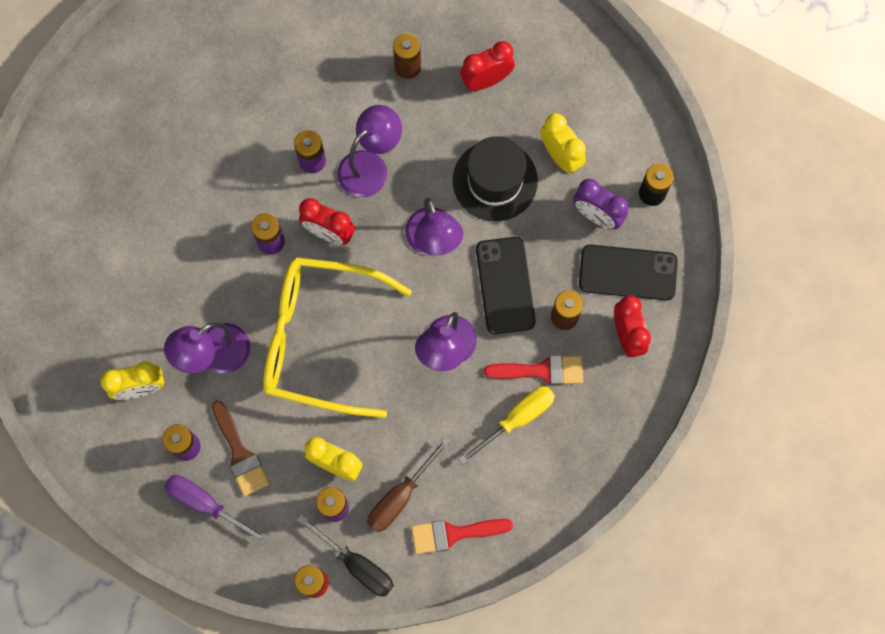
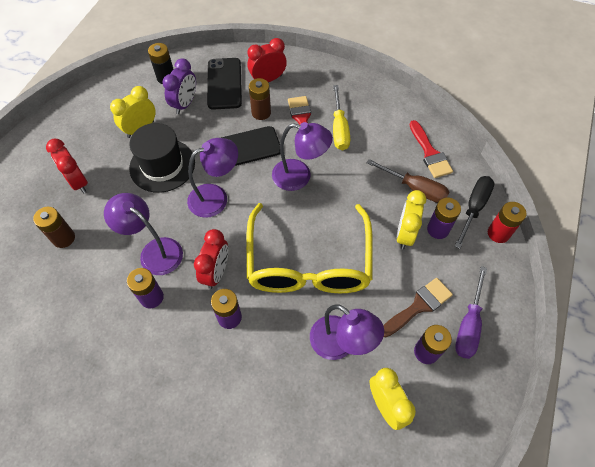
camera: 100 degrees left, 15 degrees down
(517, 419) = (339, 129): yellow screwdriver -> yellow screwdriver turned 135 degrees counterclockwise

